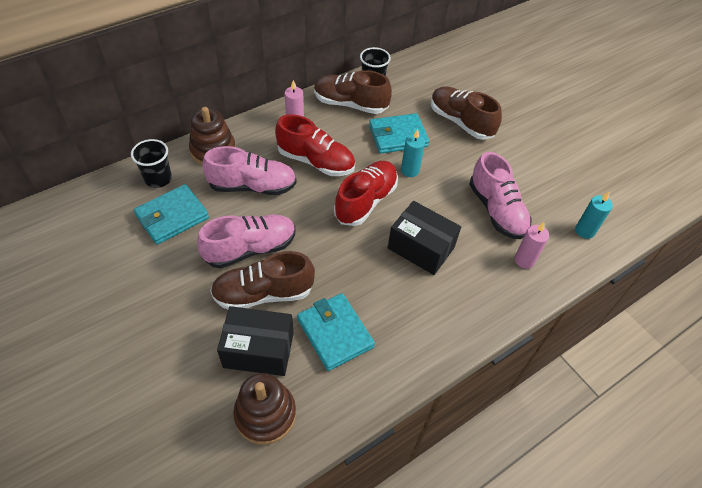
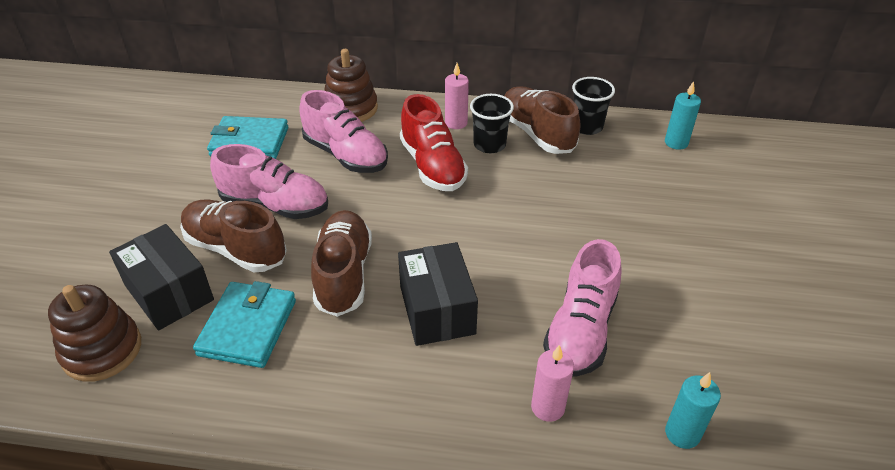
camera: 45 degrees right, 10 degrees down
(158, 179) = (278, 107): black cup -> black cup (489, 145)
(366, 201) = (436, 229): red shoe -> none
(398, 136) = (553, 189): turquoise wallet -> none
(410, 170) = (523, 228): turquoise candle -> turquoise candle (676, 143)
(461, 122) = (652, 214): brown shoe -> brown shoe (344, 274)

